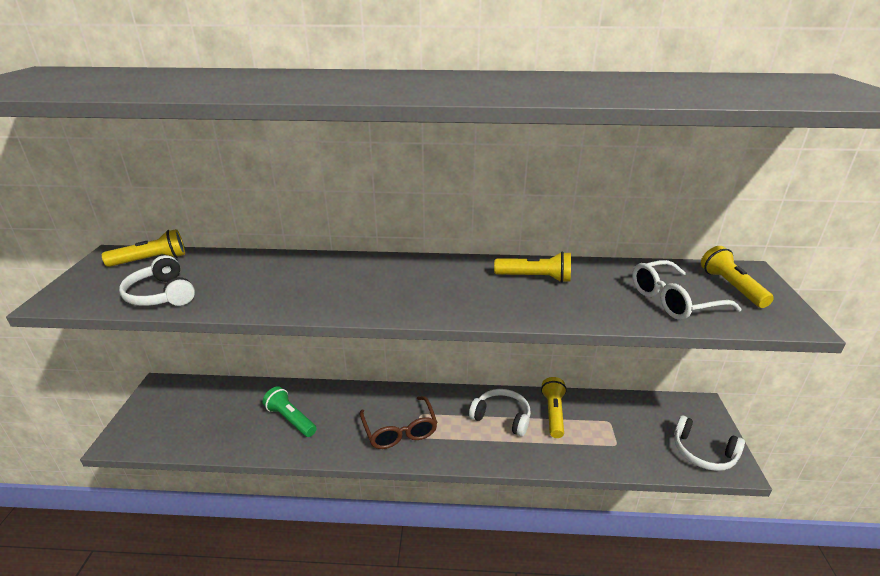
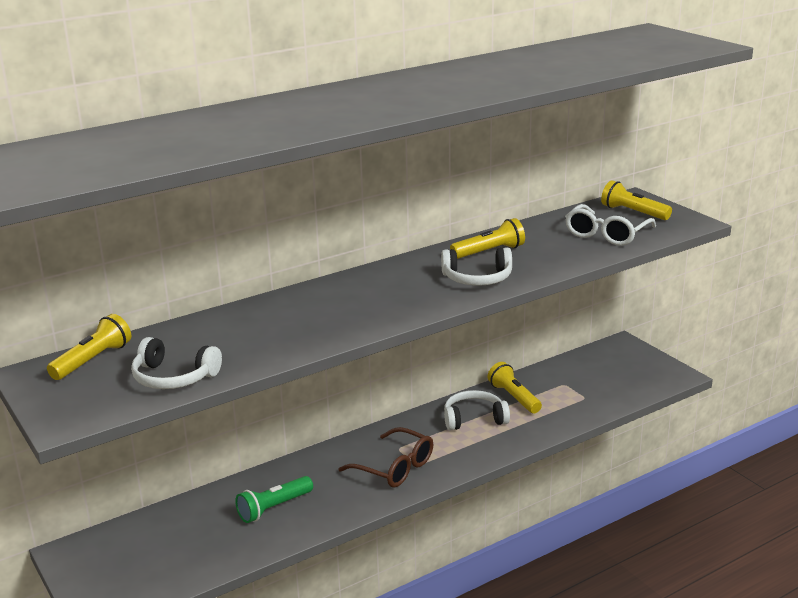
camera: 35 degrees left, 5 degrees down
(291, 419) = (273, 508): green flashlight -> green flashlight turned 45 degrees counterclockwise
(703, 452) = (650, 375): white headphones -> white headphones (477, 278)

